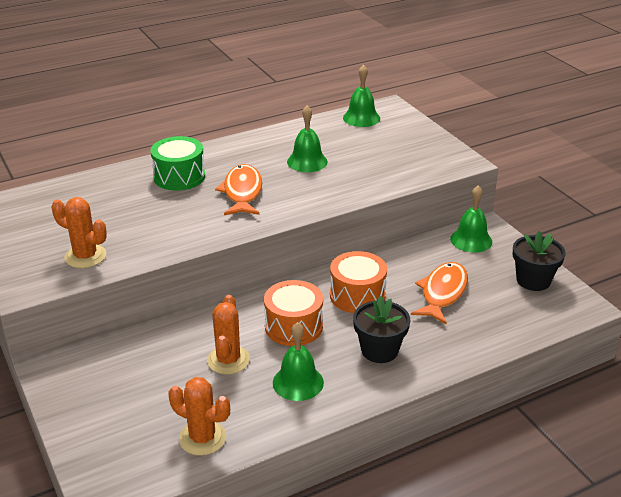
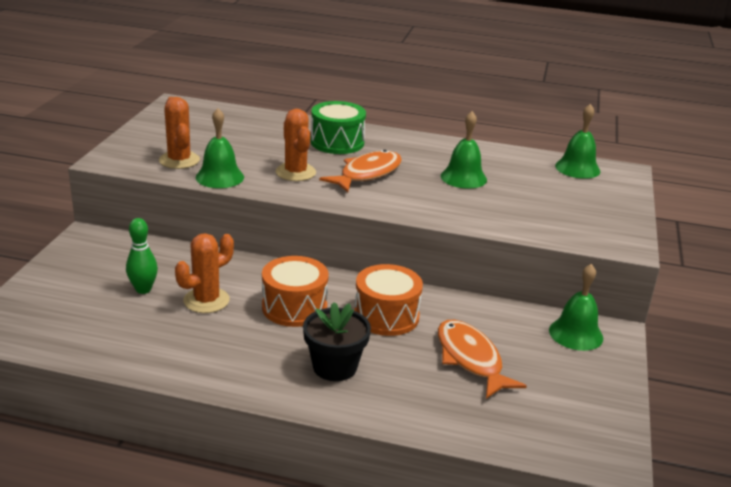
camera: 40 degrees right, 5 degrees down
(169, 382) = (143, 289): none -> green bowling pin
(202, 438) = (101, 339): orange cactus -> orange cactus (295, 172)
(298, 382) = (229, 347): green bell -> green bell (219, 177)
(442, 293) = (470, 359): orange fish -> orange fish turned 90 degrees counterclockwise
(533, 280) = (588, 403): black flower pot -> none

